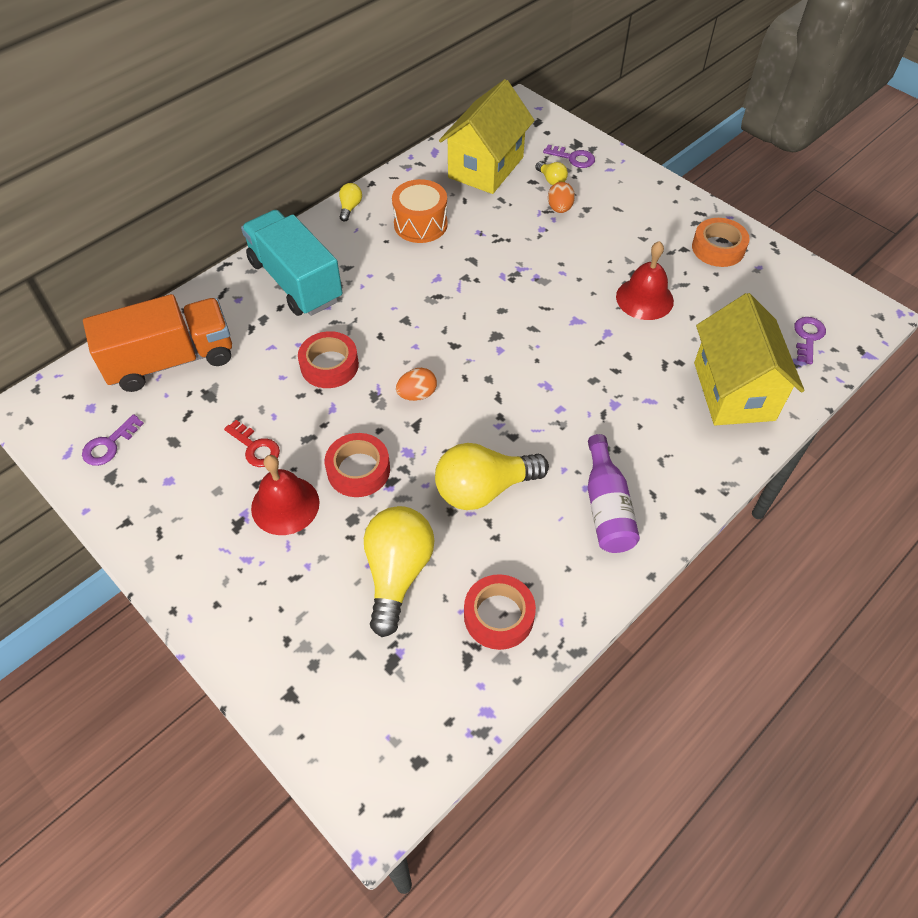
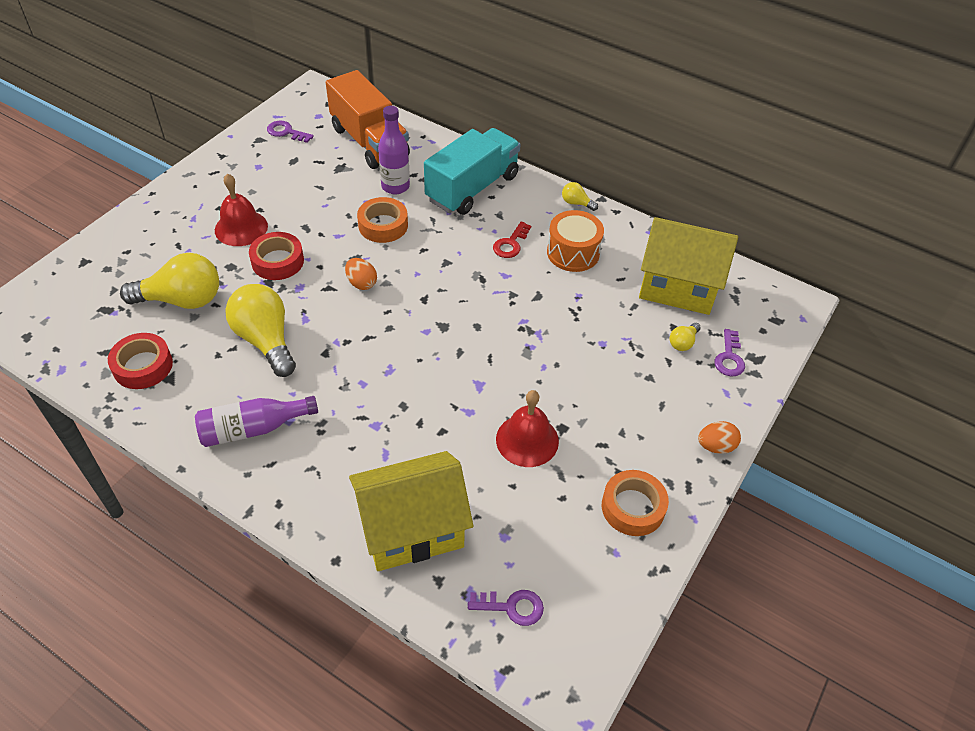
camera: 75 degrees right, 5 degrees down
(255, 447) = (293, 202): red key -> red key (511, 244)
(266, 346) = (395, 186): none -> purple bottle
(329, 365) = (383, 225): red tape -> orange tape
(350, 207) = (576, 203): yellow light bulb -> yellow light bulb turned 150 degrees counterclockwise
(559, 208) = (640, 354): orange egg -> orange egg (715, 446)

